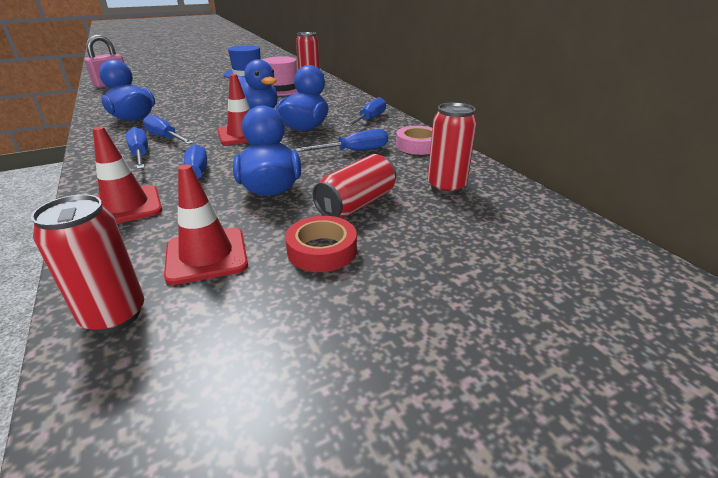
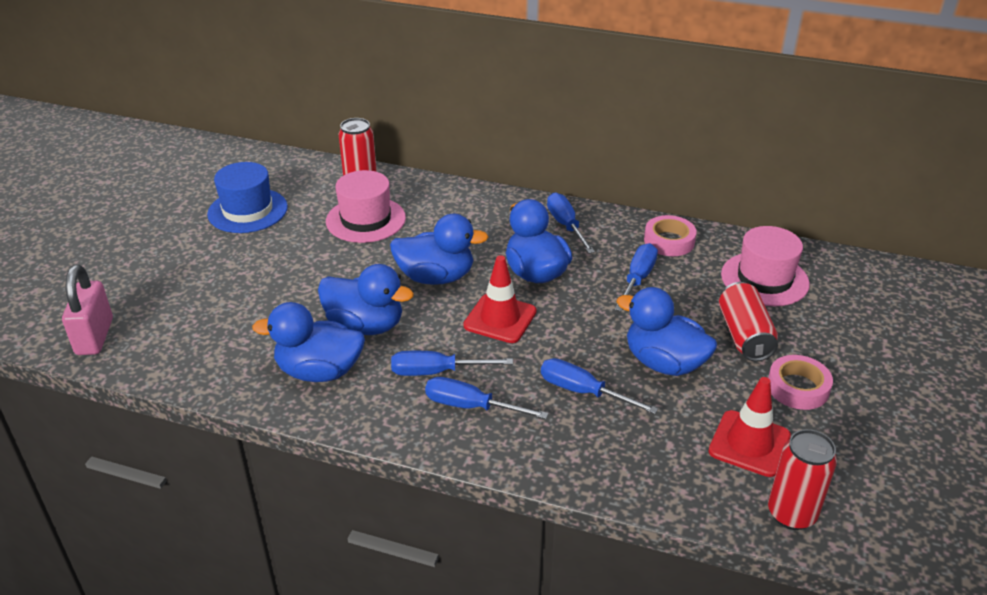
camera: 45 degrees left, 5 degrees up
(126, 206) = (605, 457): red traffic cone -> none
(187, 114) = (365, 325): none -> blue duck
(322, 250) = (797, 388): red tape -> pink tape
(446, 187) = (764, 279): red can -> pink hat

